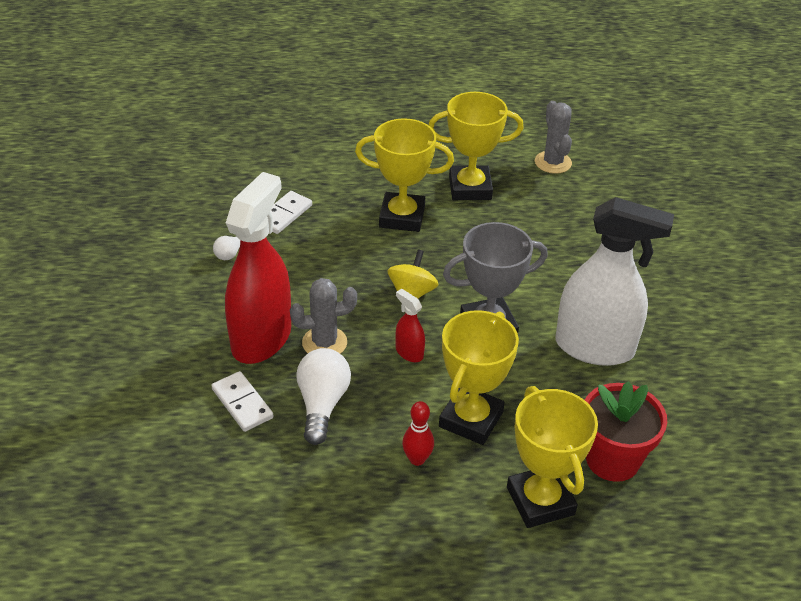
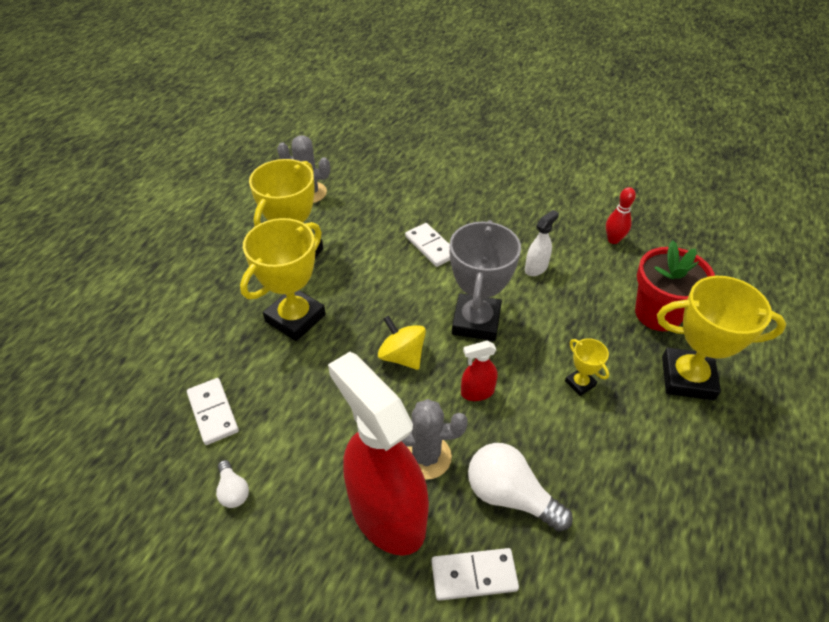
camera: 60 degrees left, 5 degrees up
(324, 343) = (426, 456): grey cactus -> grey cactus turned 75 degrees clockwise
(417, 459) = (612, 445): red bowling pin -> red bowling pin (613, 240)
(471, 419) = (580, 383): yellow trophy -> yellow trophy, size x0.47
(556, 265) = (431, 246): none -> white domino
(595, 347) = (536, 268): white spray bottle -> white spray bottle, size x0.42

